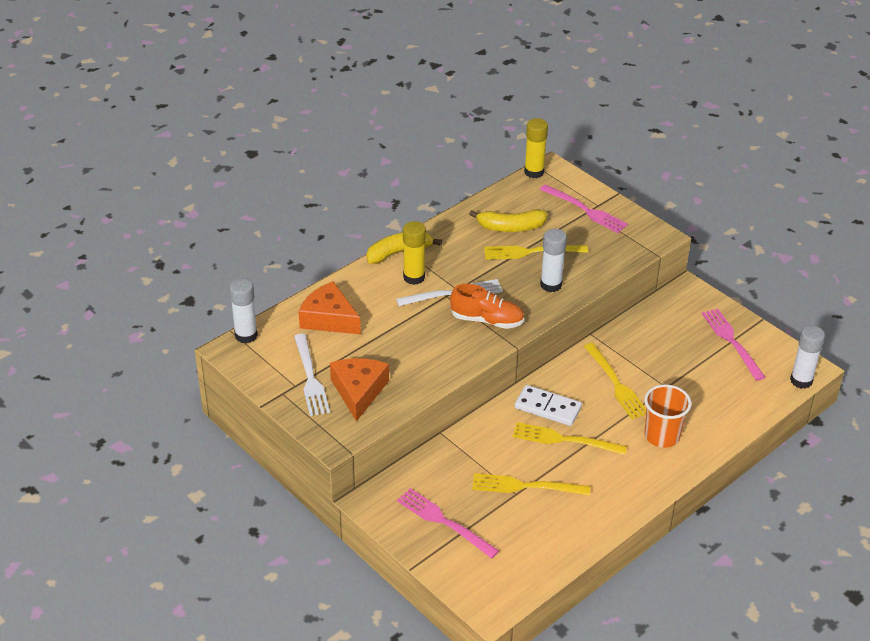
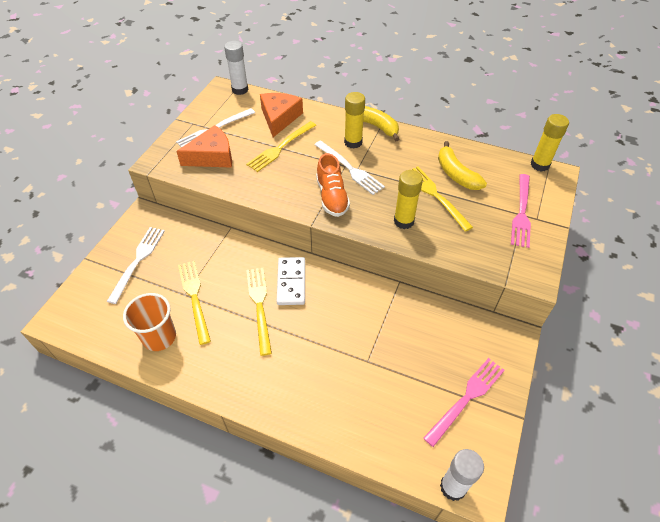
camera: 65 degrees right, 10 degrees up
(443, 521) = (138, 260): pink fork -> white fork
(551, 285) = (403, 221): white glue stick -> yellow glue stick
(616, 384) = (347, 321): yellow fork -> yellow fork (280, 148)
(662, 436) = (300, 378): orange cup -> orange cup (159, 337)

